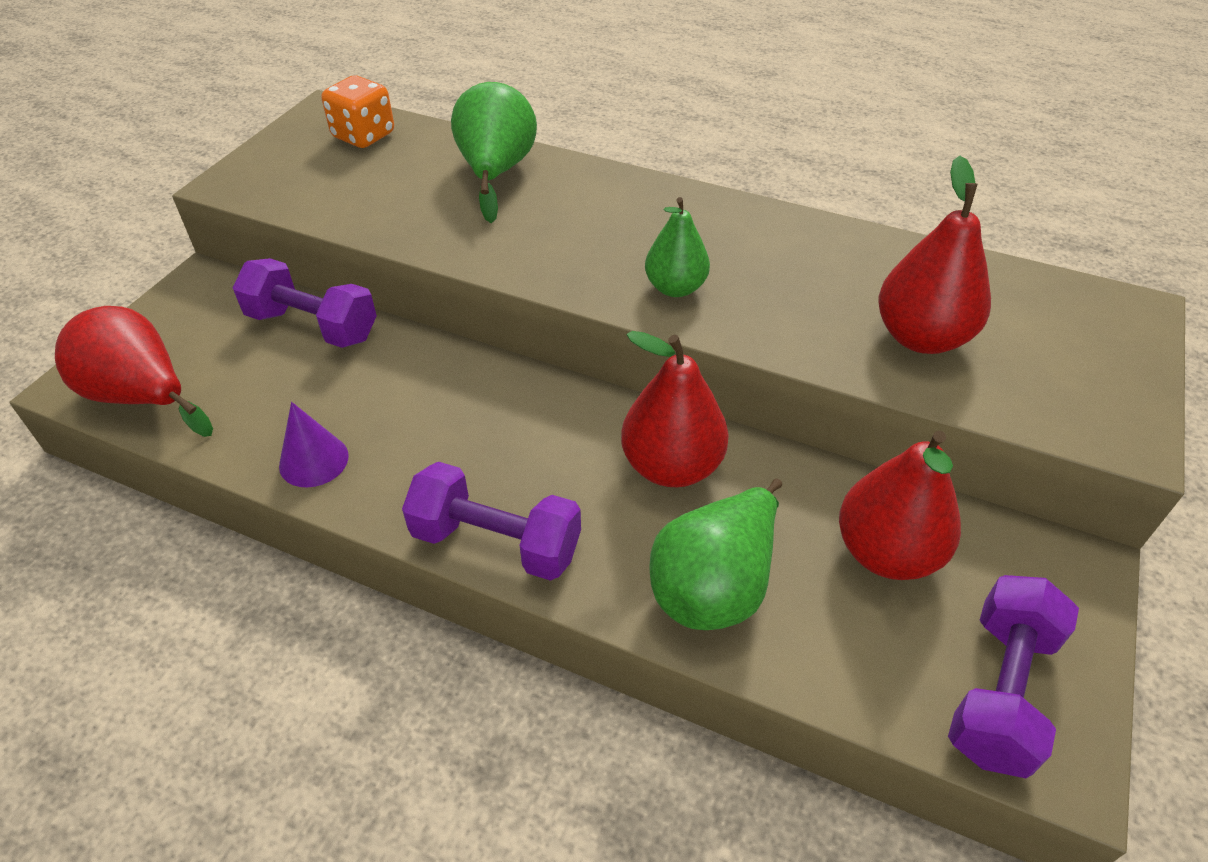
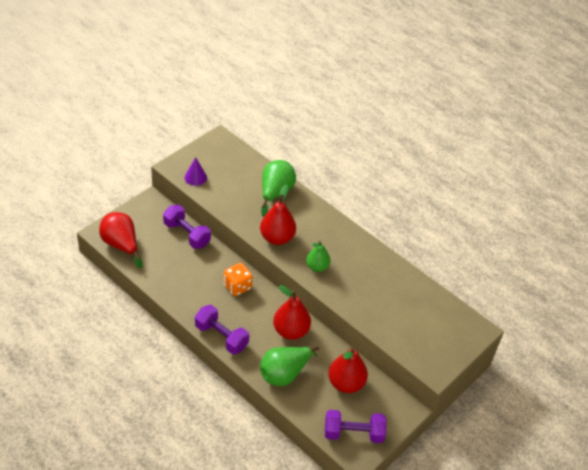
camera: 15 degrees right, 0 degrees up
(314, 460) = (172, 289): purple cone -> purple cone (195, 177)
(364, 136) = (231, 157): orange dice -> orange dice (237, 287)
(921, 337) = (392, 315): red pear -> red pear (277, 238)
(999, 691) = (353, 433): purple dumbbell -> purple dumbbell turned 45 degrees clockwise

